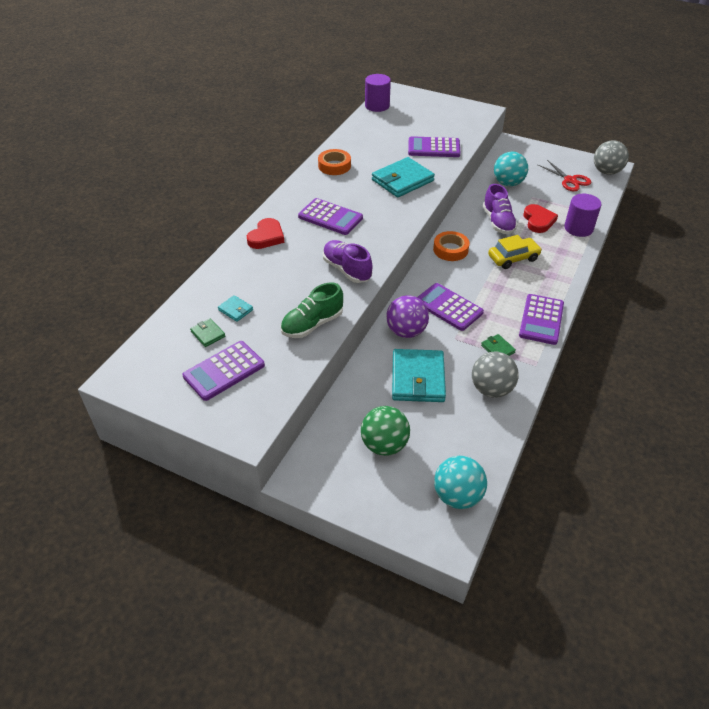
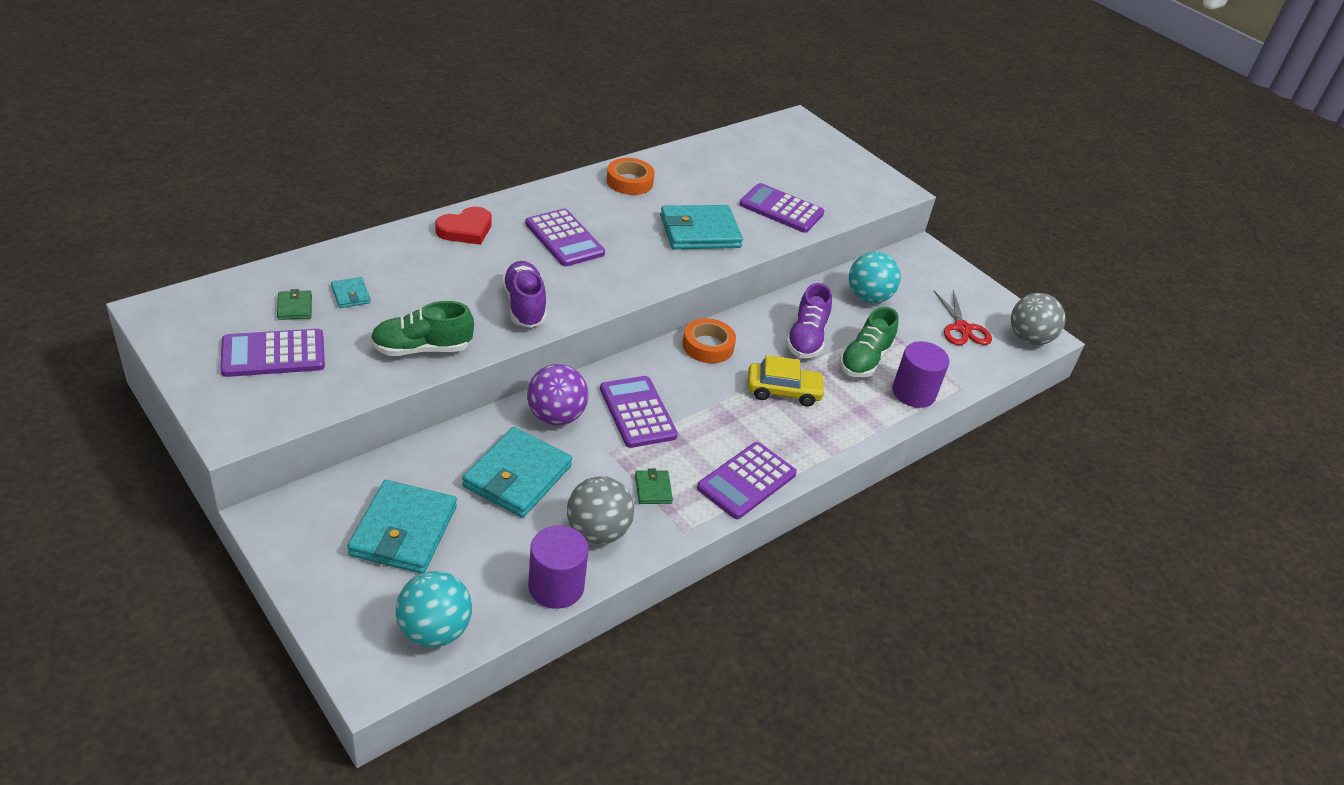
camera: 20 degrees right, 5 degrees down
(377, 106) = (757, 131): purple cylinder -> purple cylinder (556, 586)
(384, 445) = (404, 531): green ball -> turquoise wallet
(538, 221) = (864, 360): red heart -> green shoe

